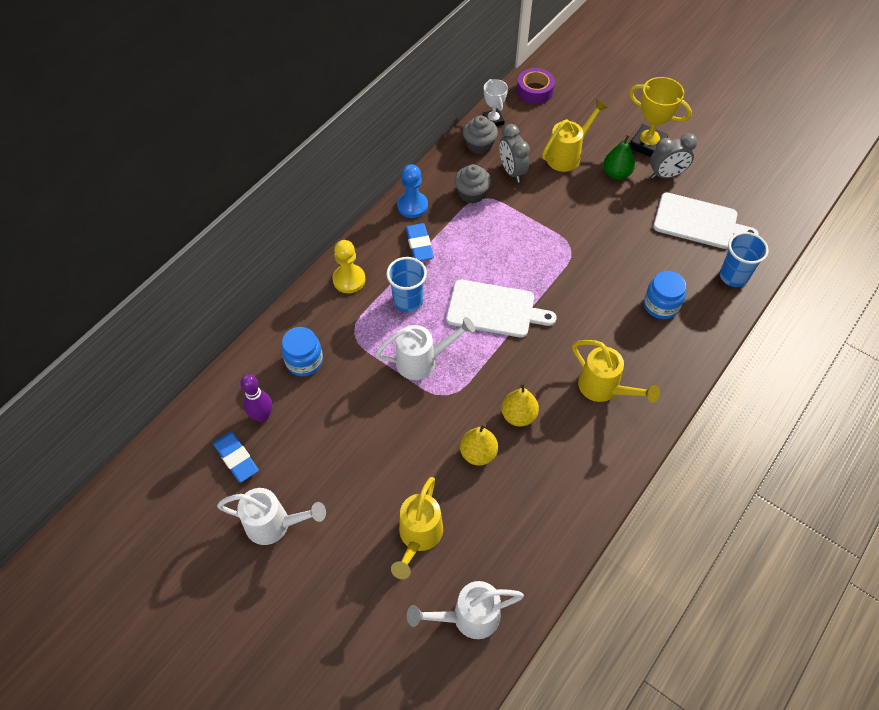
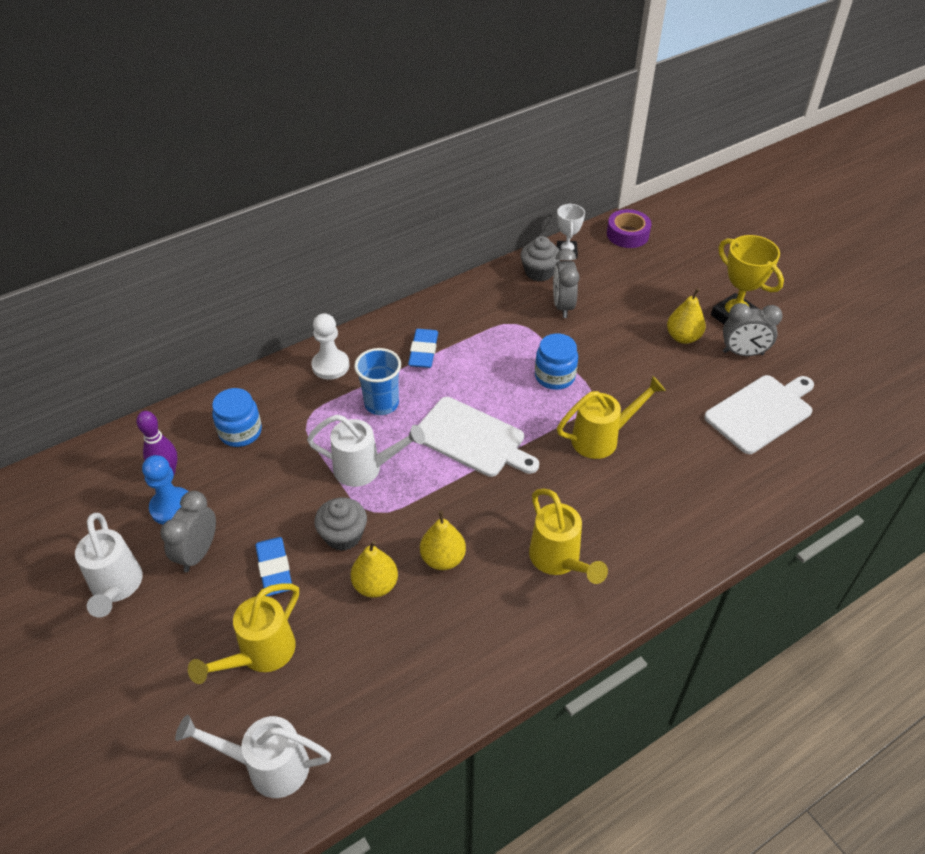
camera: 20 degrees right, 10 degrees down
(236, 458) = (117, 507): blue eraser -> blue eraser (274, 569)
(275, 524) = (116, 588): white watering can -> white watering can turned 45 degrees clockwise
(325, 474) = (198, 553): none -> grey clock
(349, 280) = (330, 366): yellow pawn -> white pawn
(412, 206) = (436, 312): blue pawn -> blue pawn (172, 507)
(472, 193) = (507, 316): grey cupcake -> grey cupcake (343, 535)
(567, 155) = (634, 305): yellow watering can -> yellow watering can (602, 438)
(616, 174) = (683, 337): green pear -> yellow pear
(661, 305) = (672, 489): blue jar -> blue jar (554, 376)
(699, 222) = (761, 412): white cutting board -> white cutting board turned 75 degrees counterclockwise
(733, 276) = (779, 483): blue cup -> none

